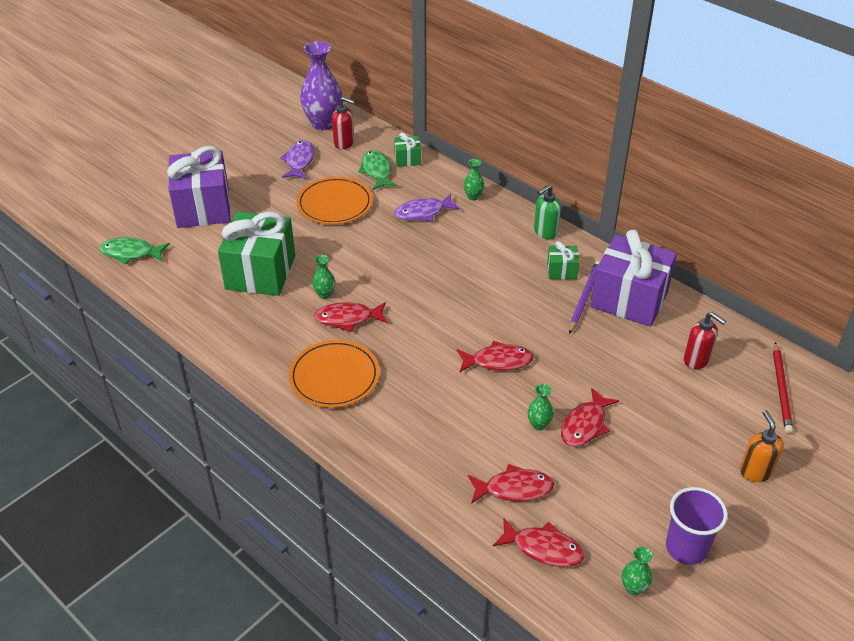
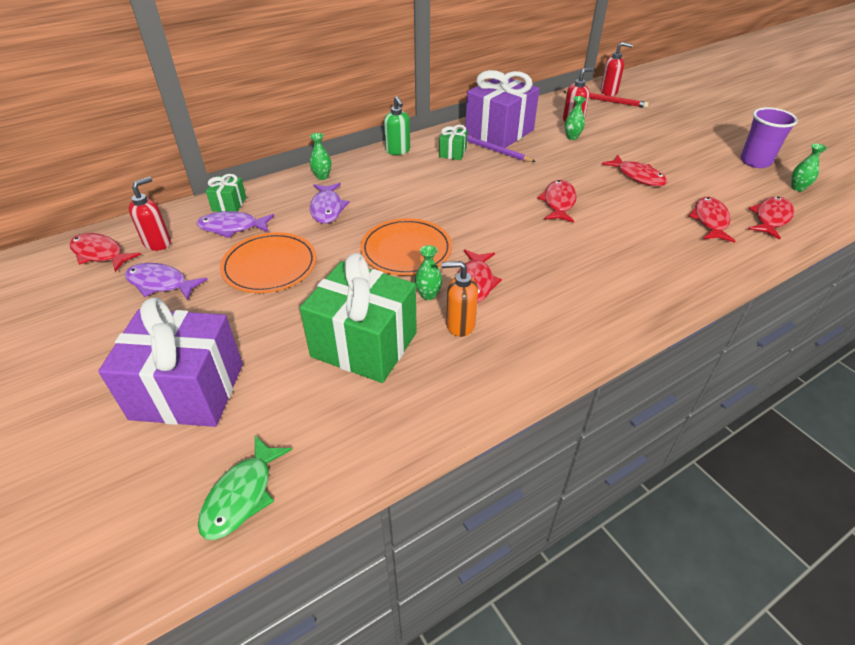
camera: 75 degrees left, 0 degrees up
(323, 123) = (100, 254): purple vase -> red fish
(334, 377) = (563, 305): orange plate -> orange plate (406, 250)
(376, 171) = (232, 227): green fish -> purple fish
(539, 425) = (637, 196): green vase -> green vase (572, 137)
(755, 471) = (681, 124): orange soap dispenser -> orange soap dispenser (460, 325)
(814, 392) = (609, 92): none -> red soap dispenser

